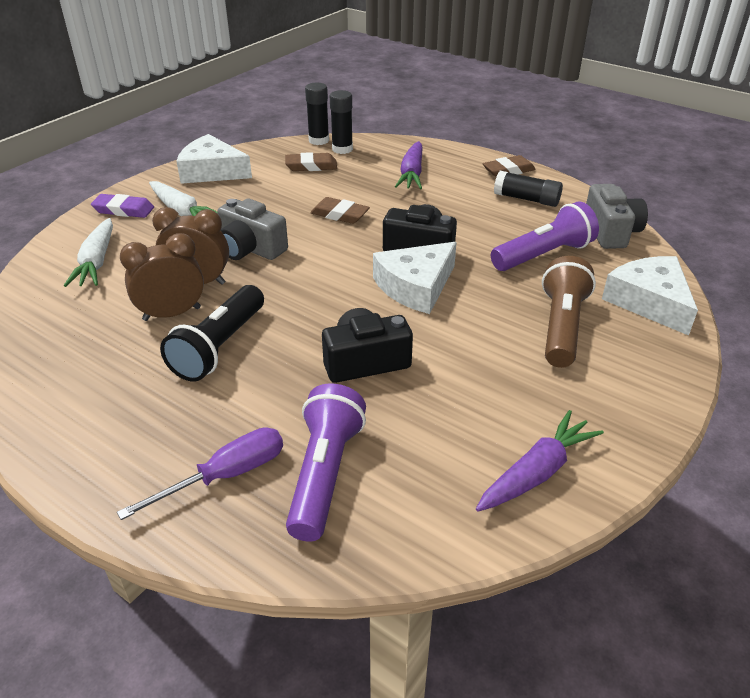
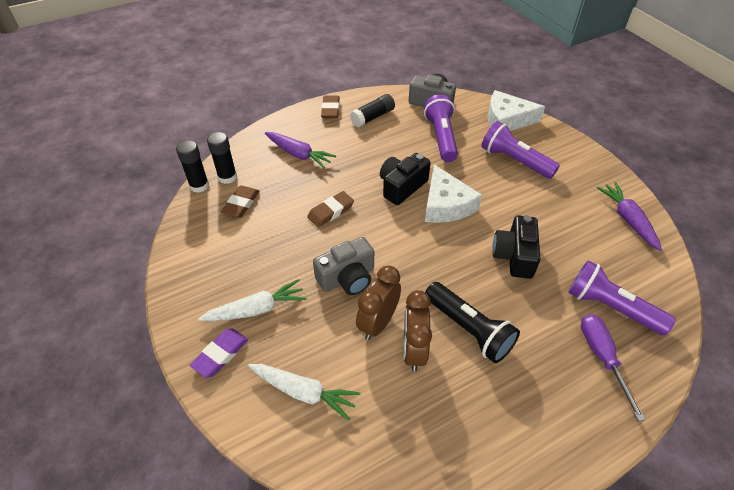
camera: 65 degrees left, 10 degrees up
(212, 171) = (196, 271): white cheese -> none
(561, 326) = (514, 161): brown flashlight -> purple flashlight

